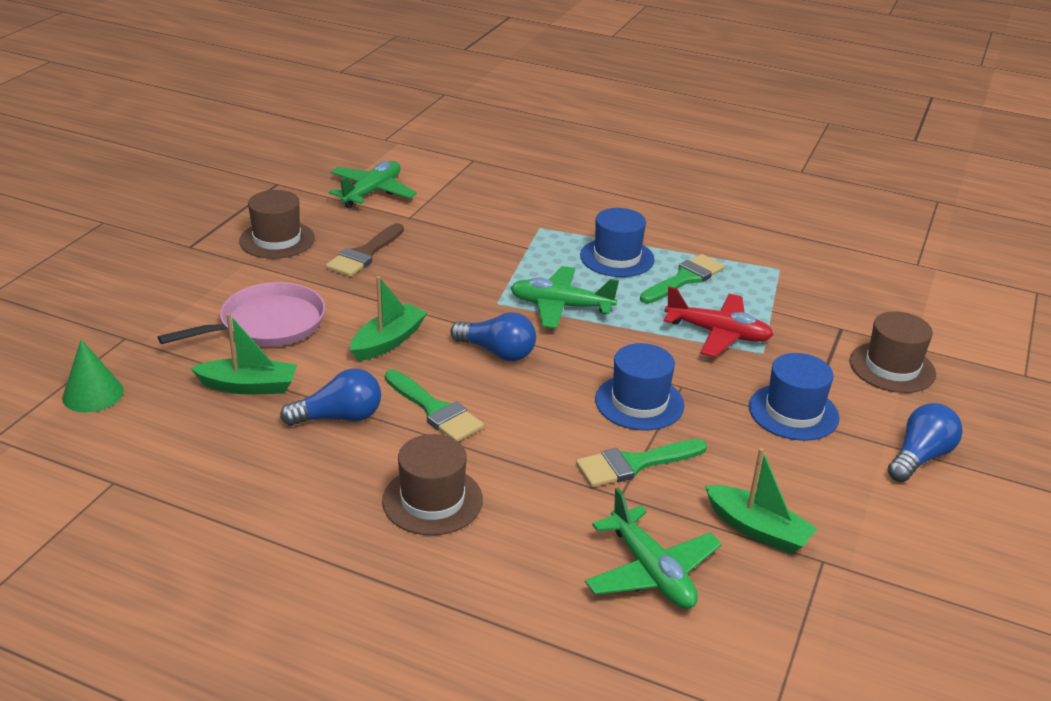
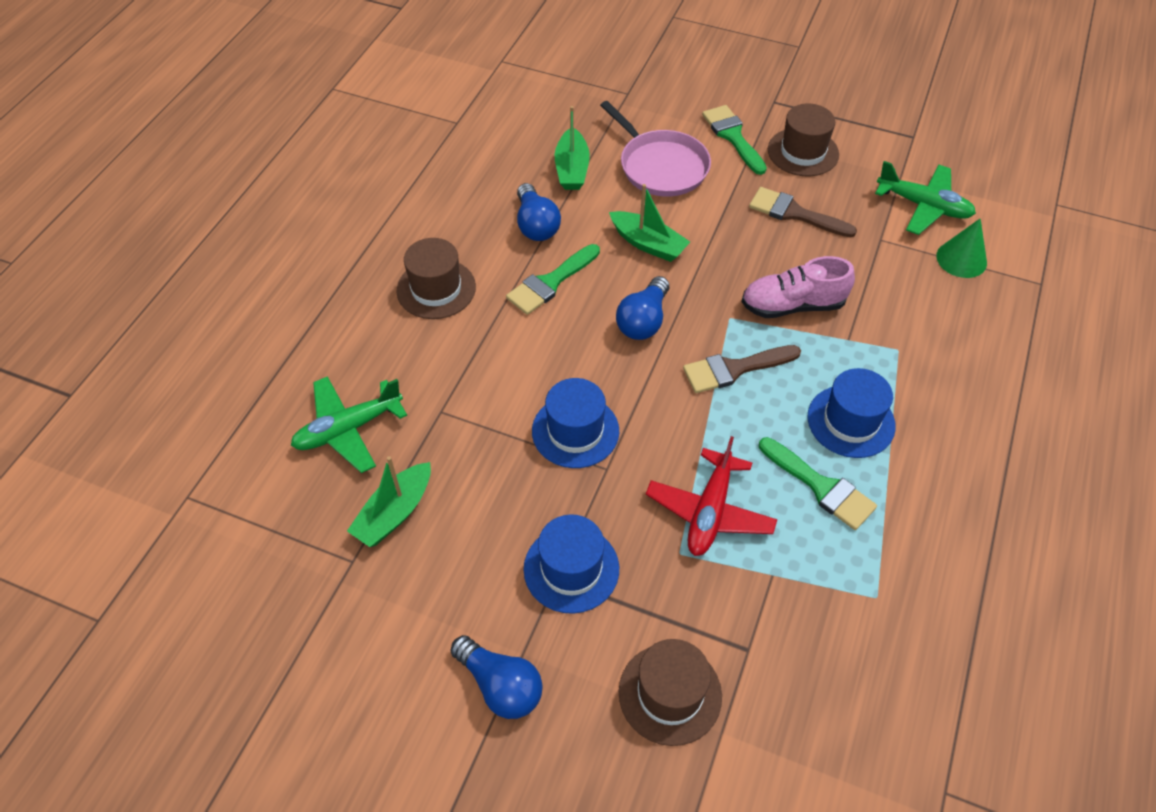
camera: 90 degrees right, 20 degrees up
(93, 394) = (553, 93): green cone -> green cone (961, 259)
(485, 269) = (792, 305): none -> pink shoe
(561, 306) = (734, 369): green plane -> brown brush
(634, 464) = (483, 423): green brush -> green brush (733, 136)

